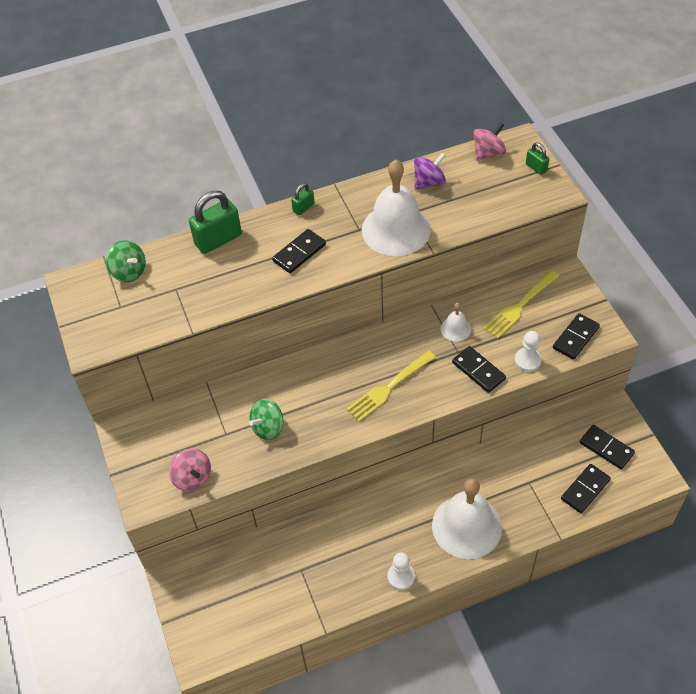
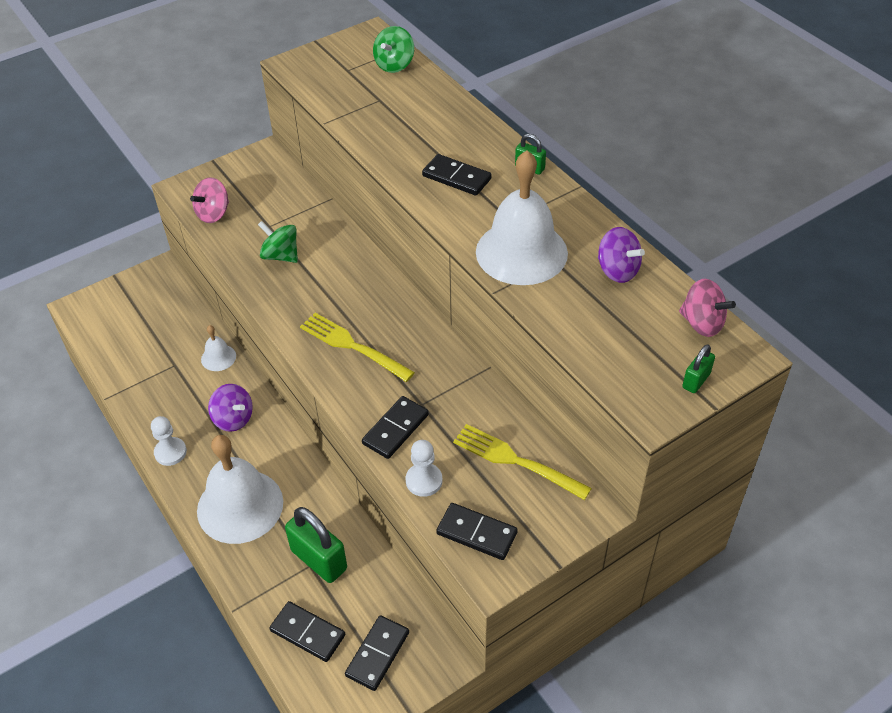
camera: 75 degrees right, 5 degrees down
(218, 240) = (457, 114): green padlock -> green padlock (319, 560)
(376, 525) = (233, 419): none -> purple spinning top
(455, 328) = (458, 396): white bell -> white bell (218, 357)

